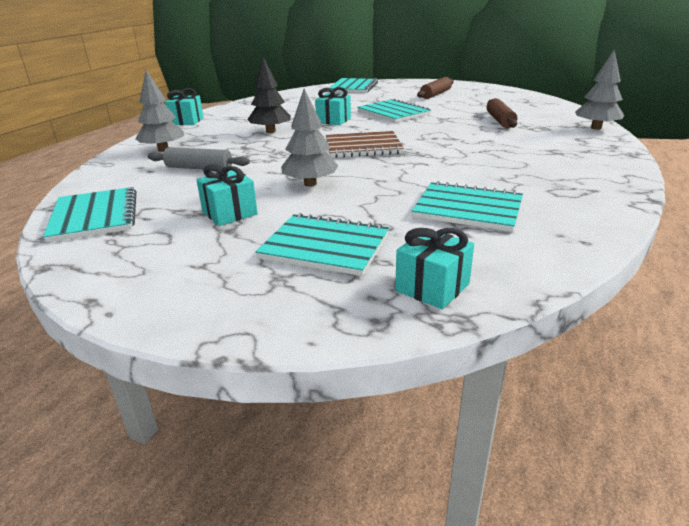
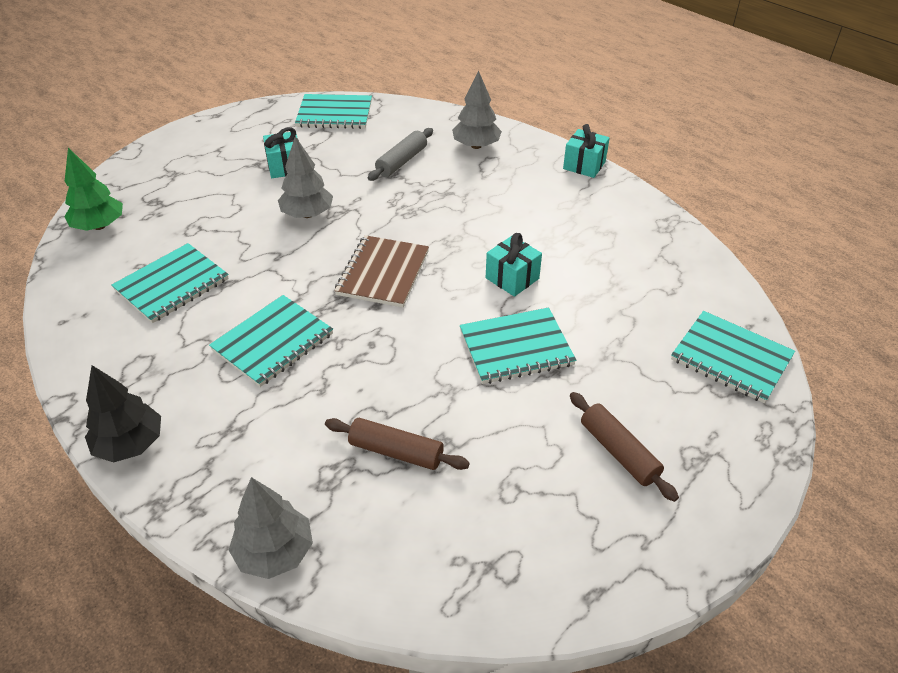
camera: 110 degrees right, 15 degrees up
(270, 131) = (495, 218): black tree -> black tree (130, 444)
(325, 247) = (191, 198): turquoise notebook -> turquoise notebook (273, 342)
(432, 287) = (99, 226): turquoise gift -> green tree

